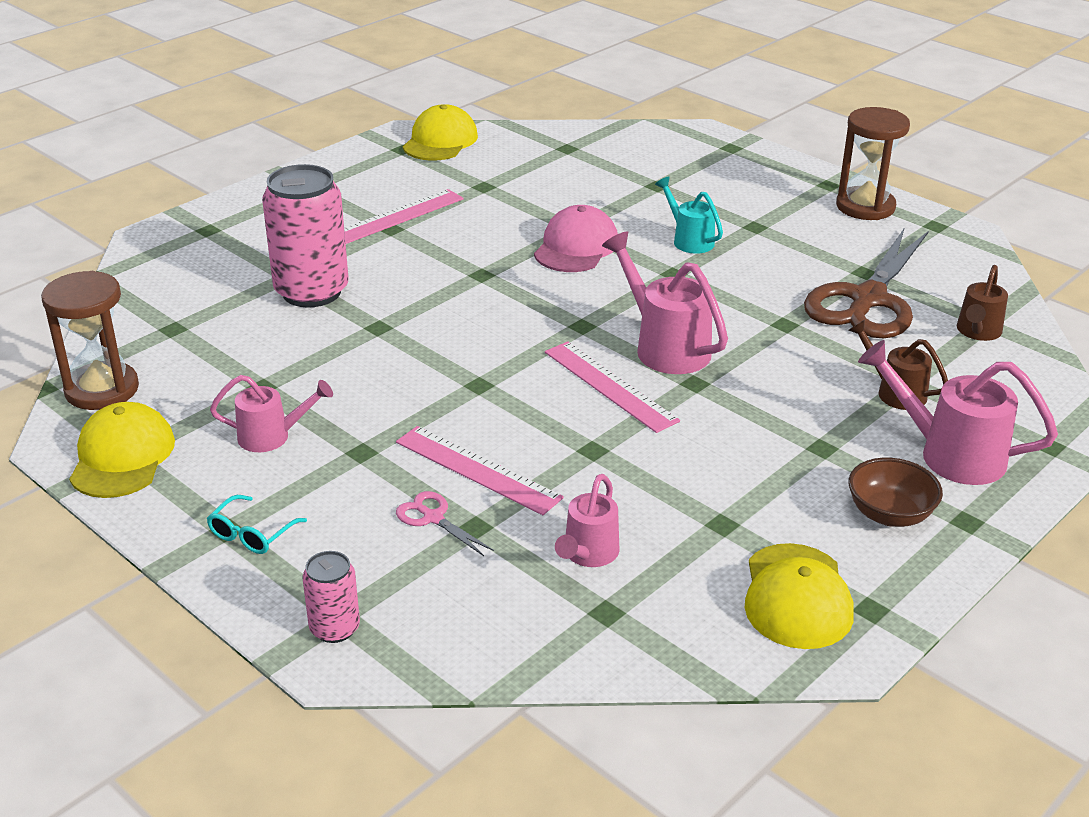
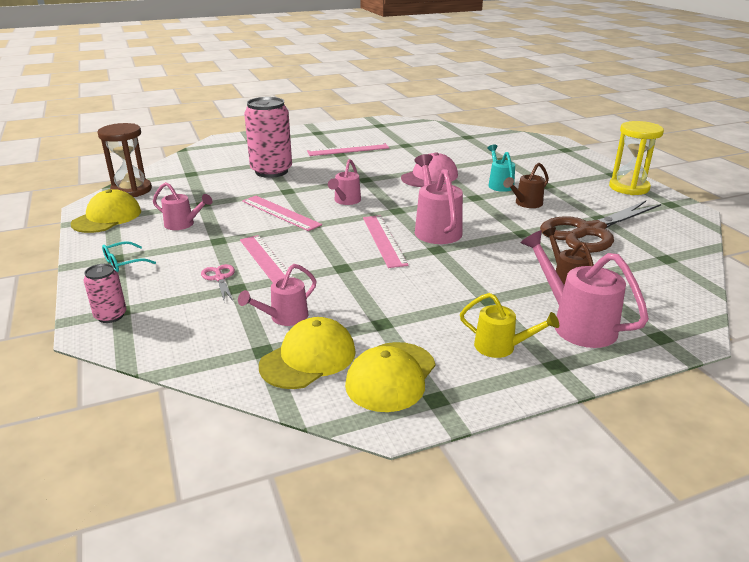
camera: 25 degrees right, 5 degrees down
(409, 374) = (280, 213): none -> pink ruler
(440, 141) = (402, 125): yellow cap -> yellow cap (308, 358)
(490, 326) = (346, 201): none -> pink watering can
(865, 207) = (629, 187): brown hourglass -> yellow hourglass
(889, 514) = (501, 347): brown bowl -> yellow watering can
(977, 332) = (656, 262): brown watering can -> brown watering can (526, 203)

